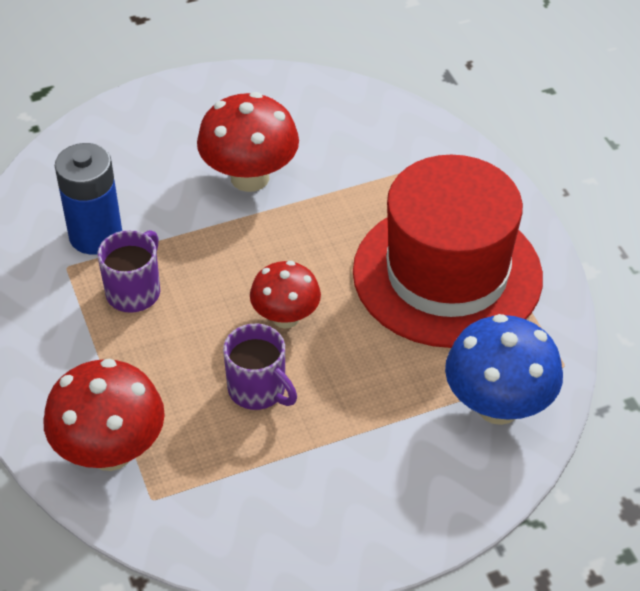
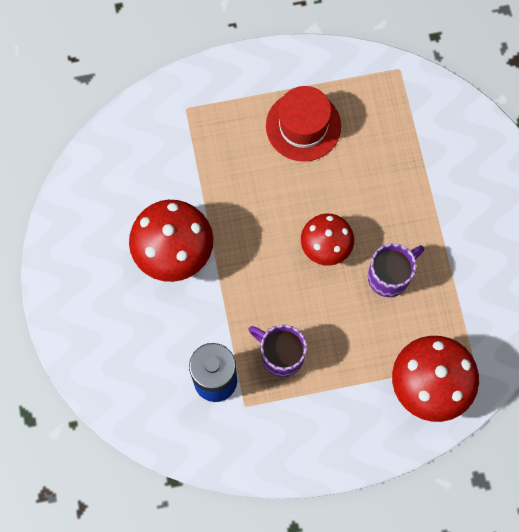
camera: 80 degrees left, 25 degrees up
(447, 274) = (303, 126): red hat -> red hat, size x0.53
(498, 406) = (427, 120): blue mushroom -> none

